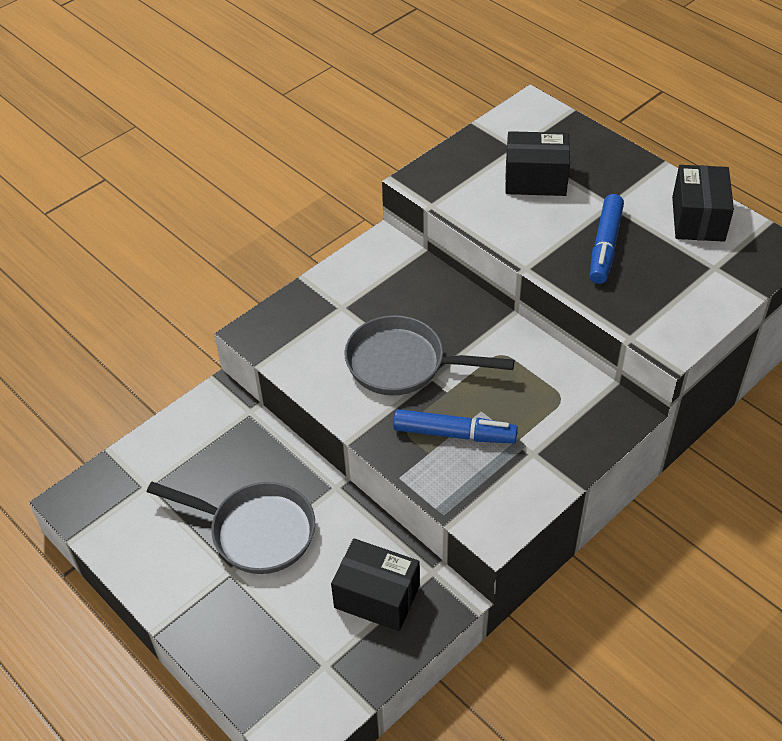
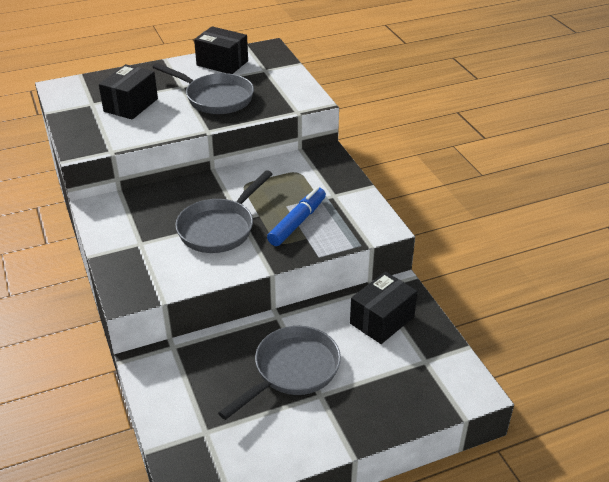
camera: 70 degrees left, 10 degrees down
(605, 246) = (215, 98): blue marker -> grey pan

